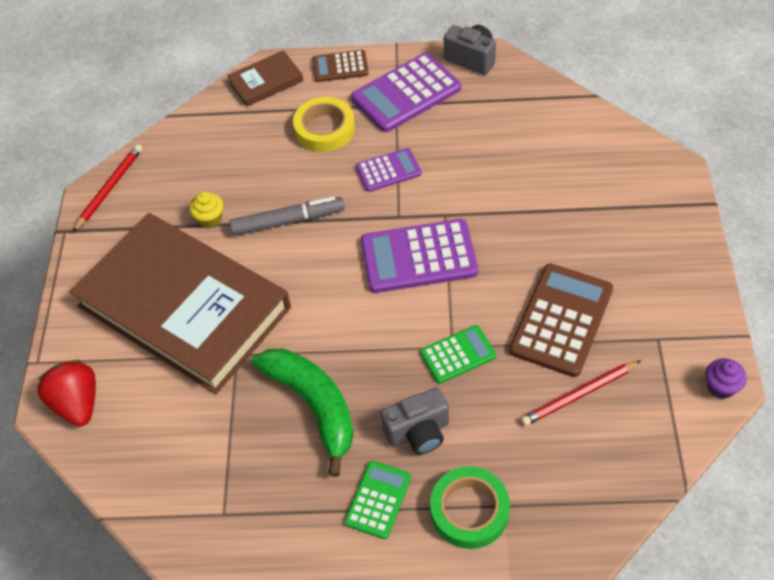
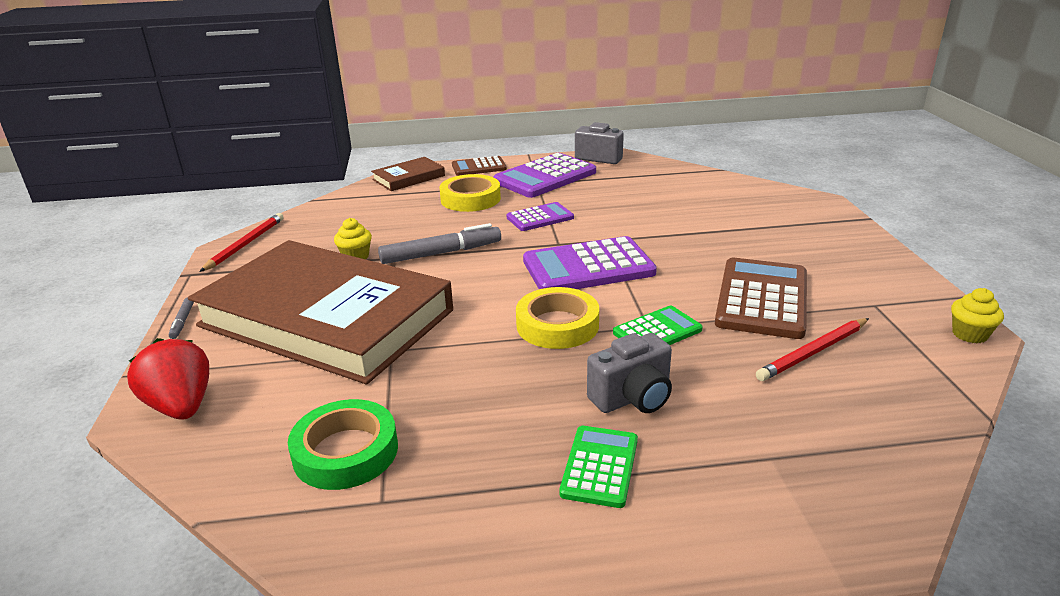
camera: 10 degrees left, 25 degrees down
(66, 299) = (182, 322): none -> grey marker
(314, 405) = (494, 385): green banana -> none
(376, 337) = (557, 325): none -> yellow tape
(469, 510) = (727, 467): green tape -> green tape (346, 452)
(721, 387) = (969, 334): purple cupcake -> yellow cupcake

